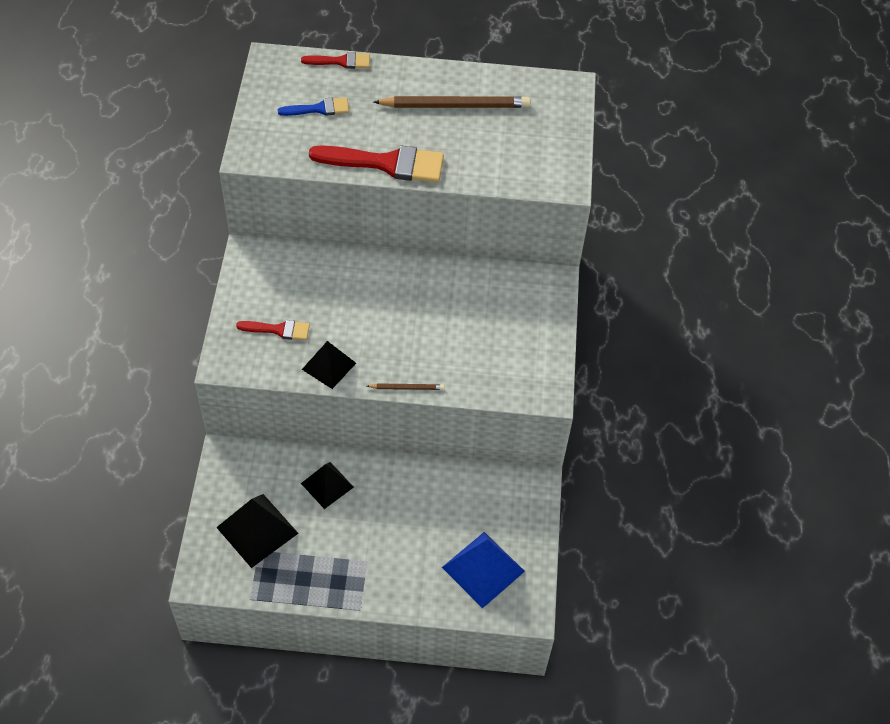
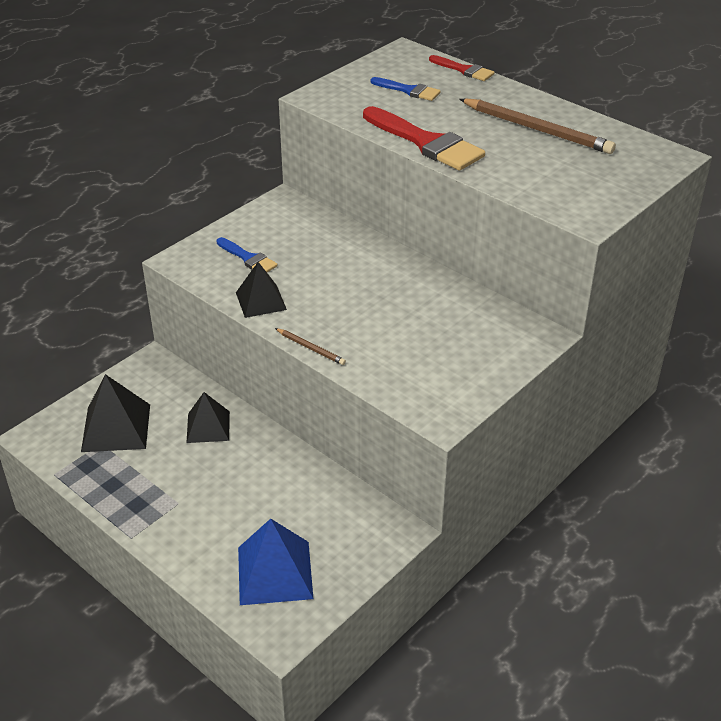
camera: 40 degrees right, 15 degrees down
(278, 330) = (248, 258): red brush -> blue brush

